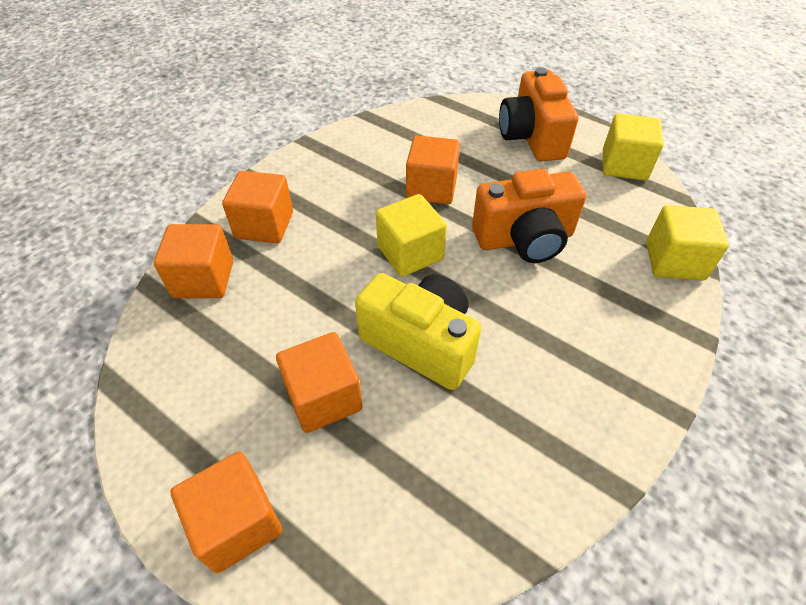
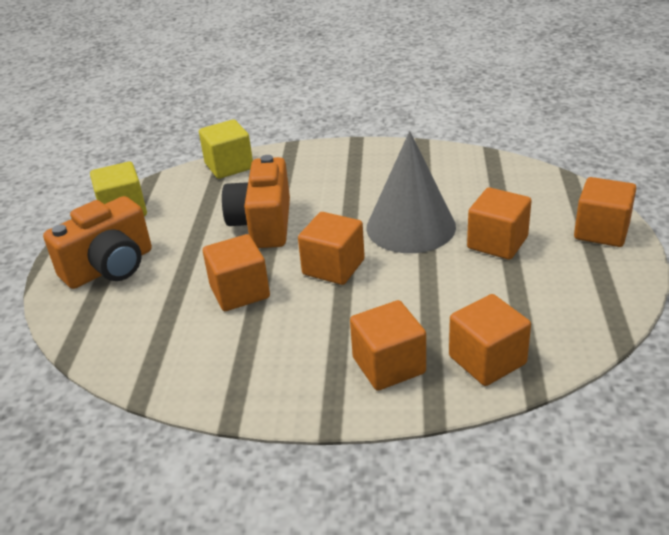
camera: 120 degrees left, 15 degrees down
(410, 253) = (333, 267): yellow cube -> orange cube
(421, 343) = (410, 226): yellow camera -> grey cone
(524, 239) = (263, 224): orange camera -> orange camera turned 135 degrees counterclockwise

